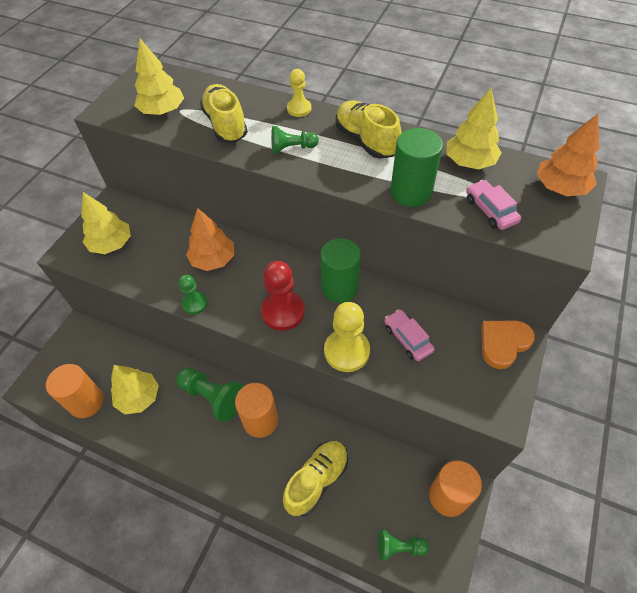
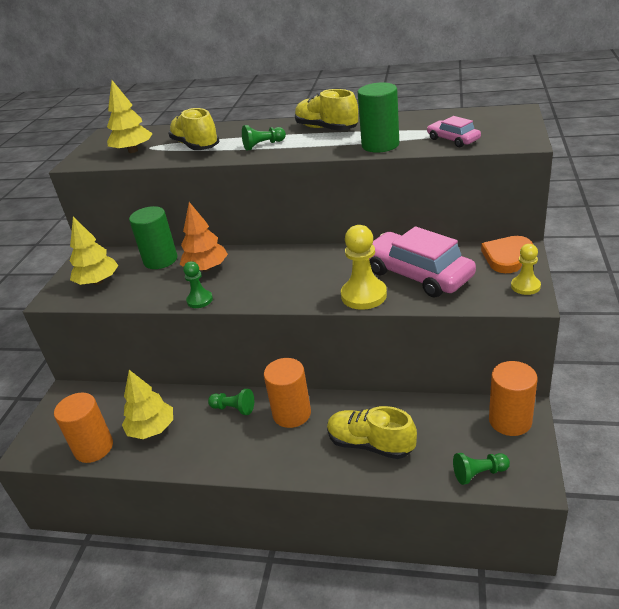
camera: 10 degrees left, 20 degrees down
(213, 397) = (234, 408): green pawn -> green pawn, size x0.60
(283, 312) = (290, 285): red pawn -> none
(299, 109) = (258, 125): yellow pawn -> yellow pawn (525, 286)
(317, 480) = (370, 444): yellow shoe -> yellow shoe turned 90 degrees counterclockwise
(339, 288) = (338, 258): green cylinder -> green cylinder (160, 260)
(407, 338) = (417, 274): pink car -> pink car, size x2.00
(469, 162) = (422, 121): yellow tree -> none
(560, 188) = (504, 117): orange tree -> none

